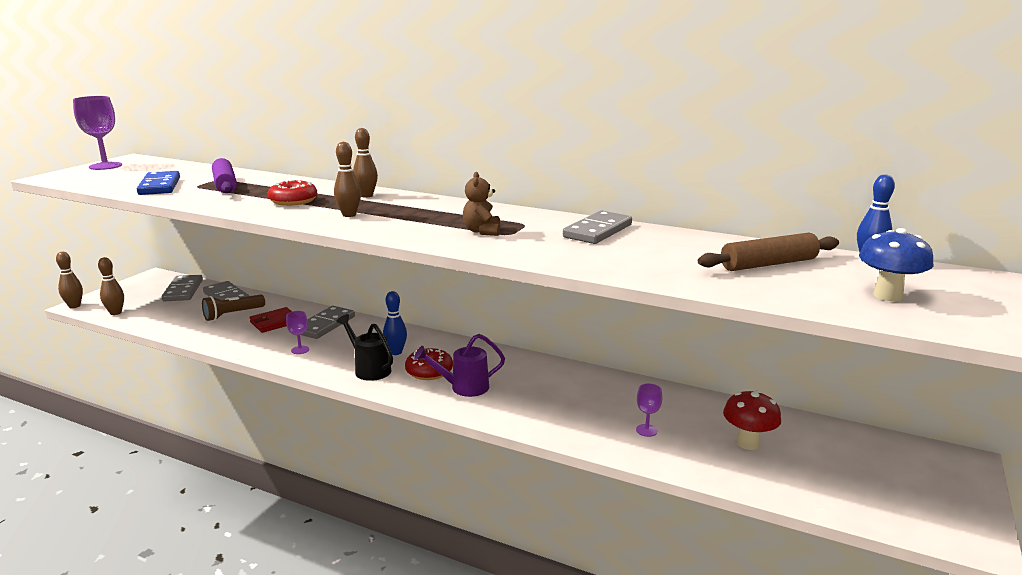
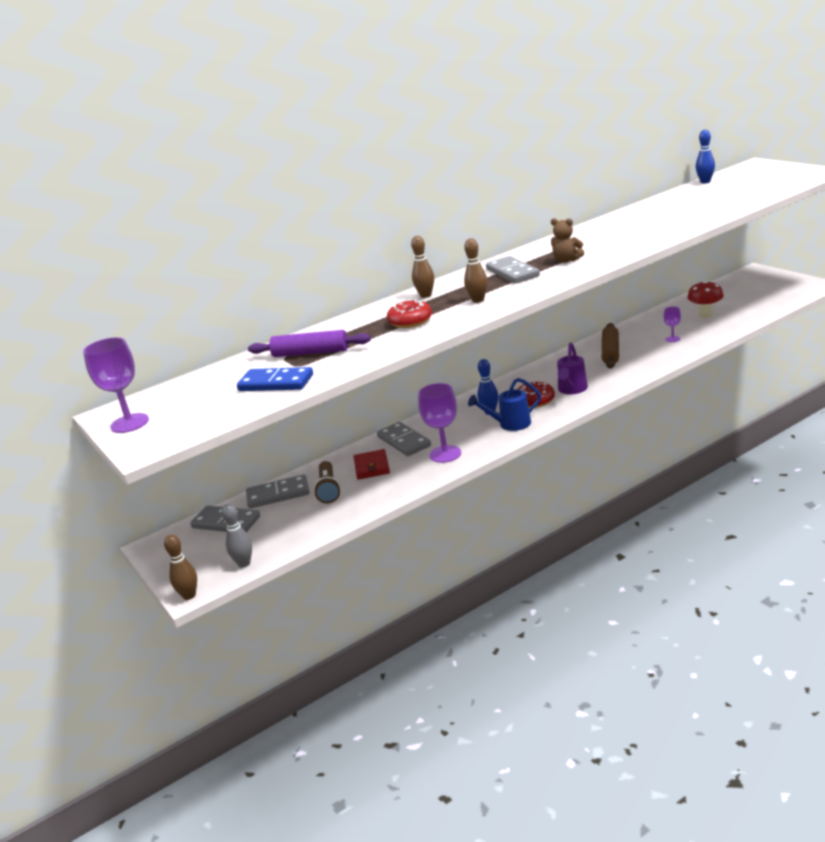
camera: 55 degrees left, 5 degrees up
(115, 313) = (244, 563): brown bowling pin -> grey bowling pin
(300, 350) = (445, 454): purple goblet -> purple goblet, size x1.92
(369, 369) = (510, 424): black watering can -> blue watering can
(597, 231) = (597, 231): grey domino -> grey domino (512, 273)
(768, 264) = (694, 200): brown rolling pin -> brown rolling pin (610, 352)
(887, 296) = (757, 185): blue mushroom -> none

